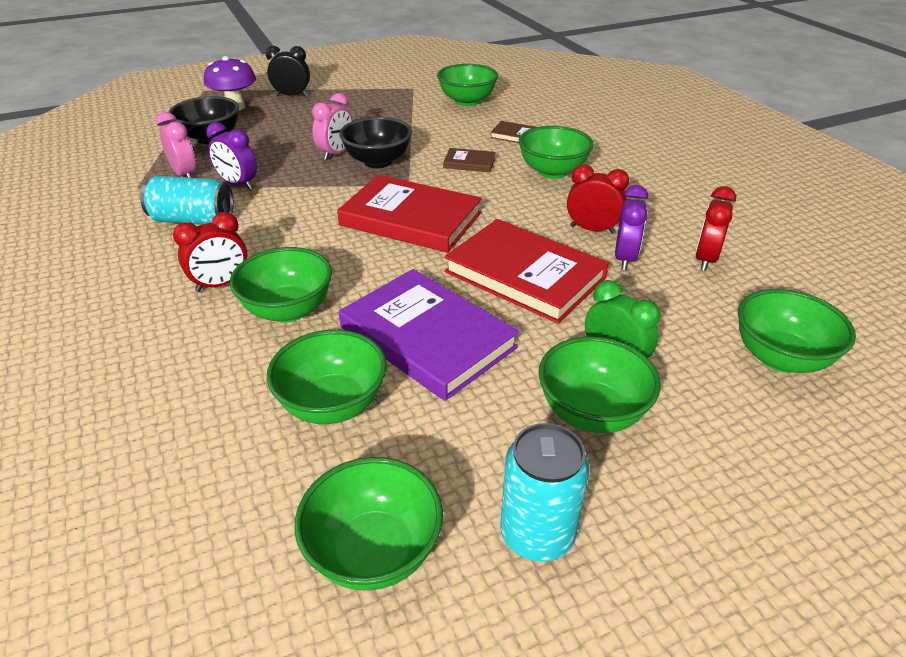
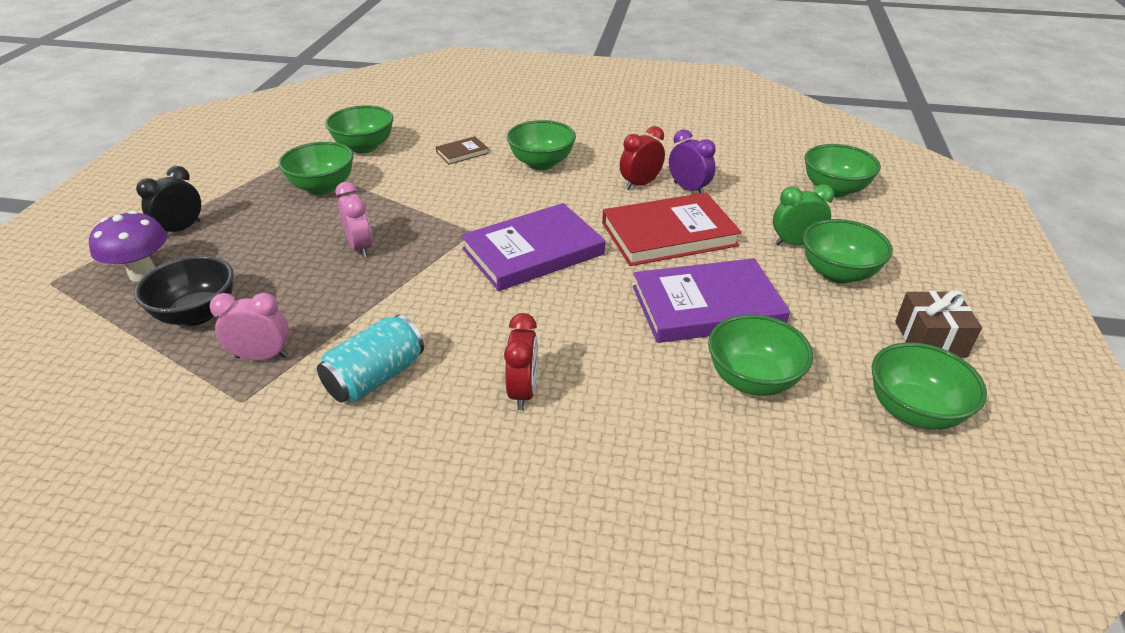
camera: 55 degrees left, 0 degrees up
(238, 185) = (339, 326): purple clock -> none
(288, 310) = (606, 363): green bowl -> green bowl (323, 187)
(378, 162) = (410, 231): black bowl -> none
(410, 219) = (533, 252): red book -> purple book
(469, 163) = (477, 190): brown book -> none
(537, 534) = (930, 339): turquoise can -> brown gift
(705, 259) = (718, 163): red clock -> none

